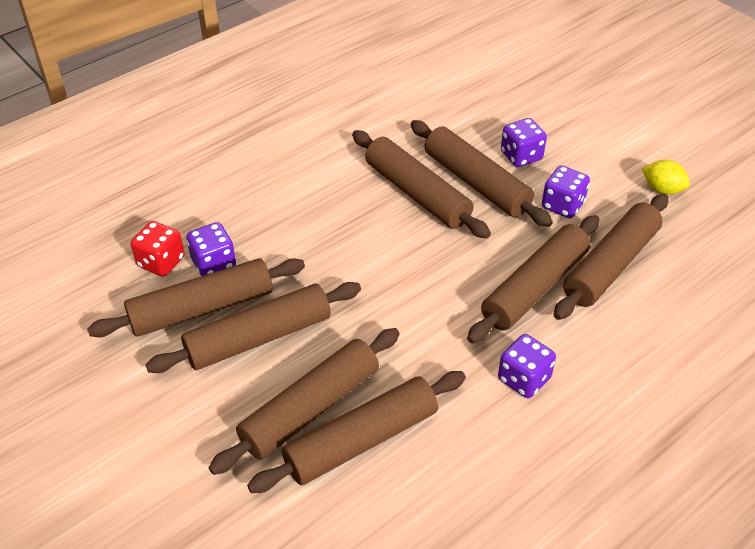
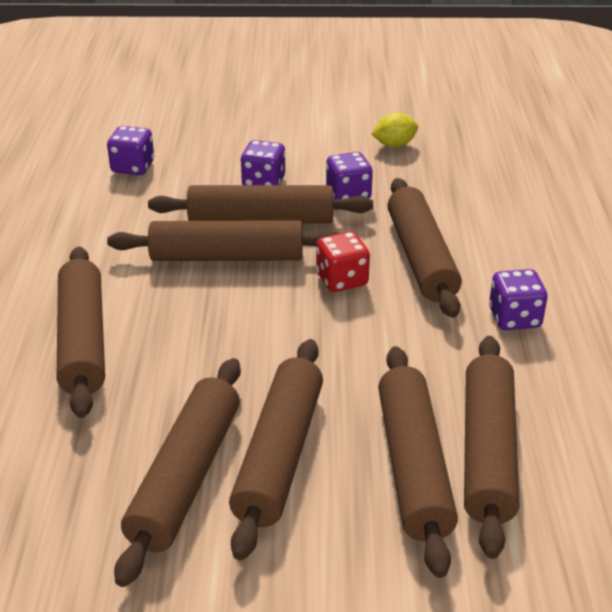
camera: 50 degrees left, 10 degrees down
(161, 262) = (74, 475): red dice -> red dice (342, 280)
(214, 263) = (133, 434): purple dice -> purple dice (133, 167)
(610, 265) = (442, 210): brown rolling pin -> brown rolling pin (83, 340)

